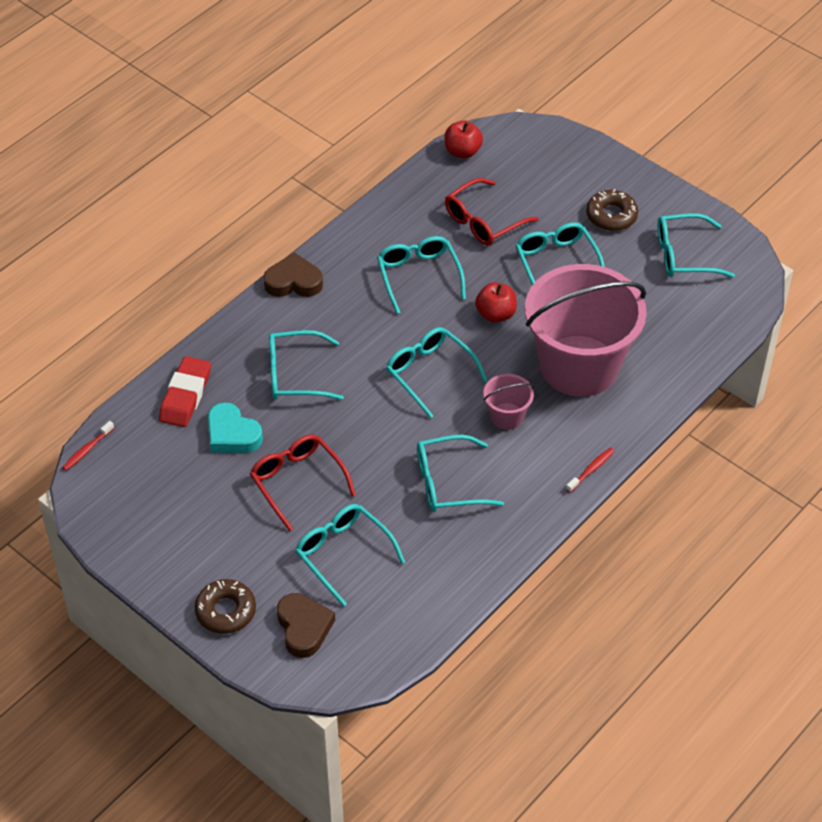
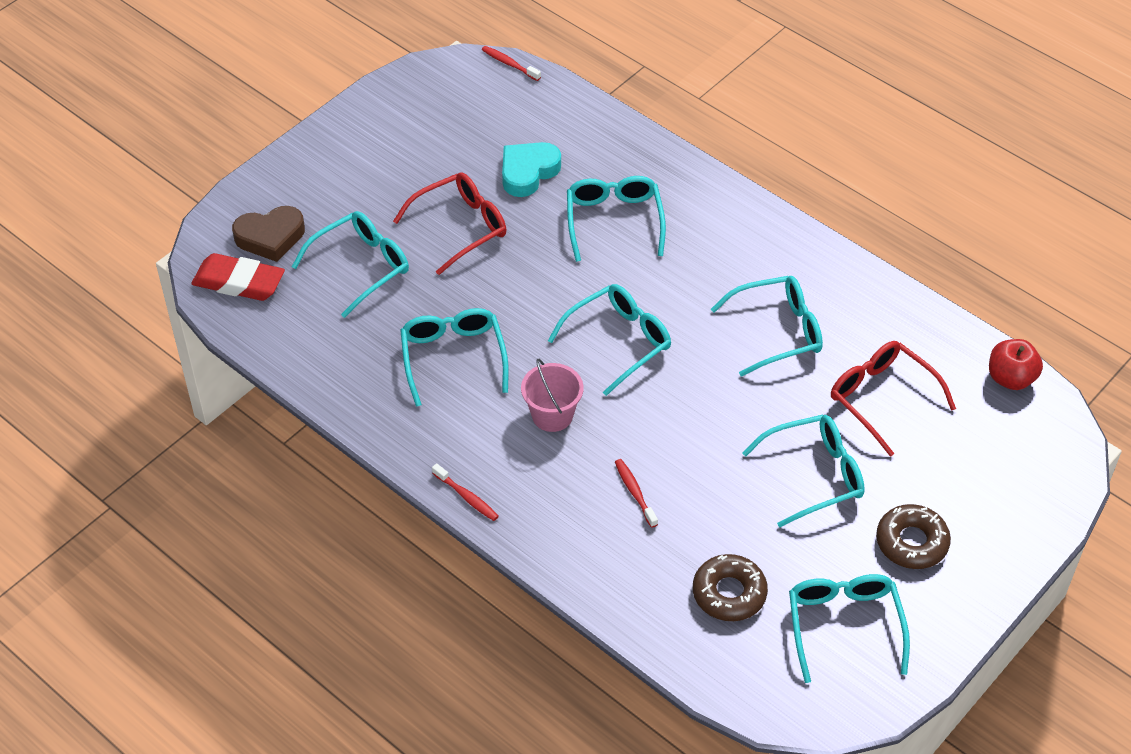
camera: 90 degrees right, 0 degrees up
(185, 396) = (582, 133): red eraser -> red eraser (239, 282)
(226, 611) = (298, 177): brown donut -> brown donut (729, 593)
(293, 282) = (758, 215): brown heart -> none
(496, 314) = (718, 408): red apple -> none
(579, 366) = (634, 492): pink bucket -> red toothbrush

